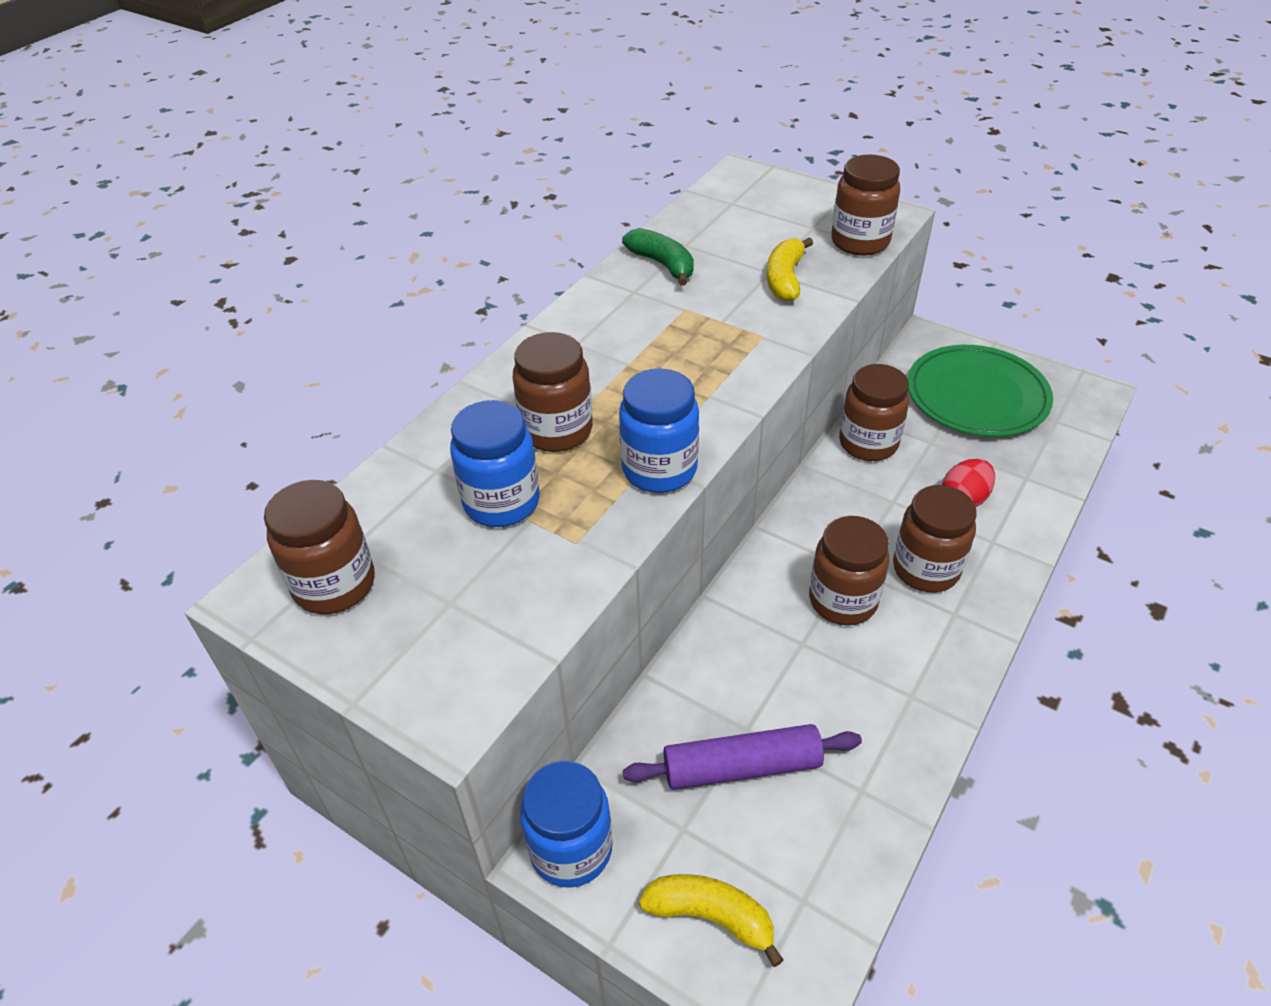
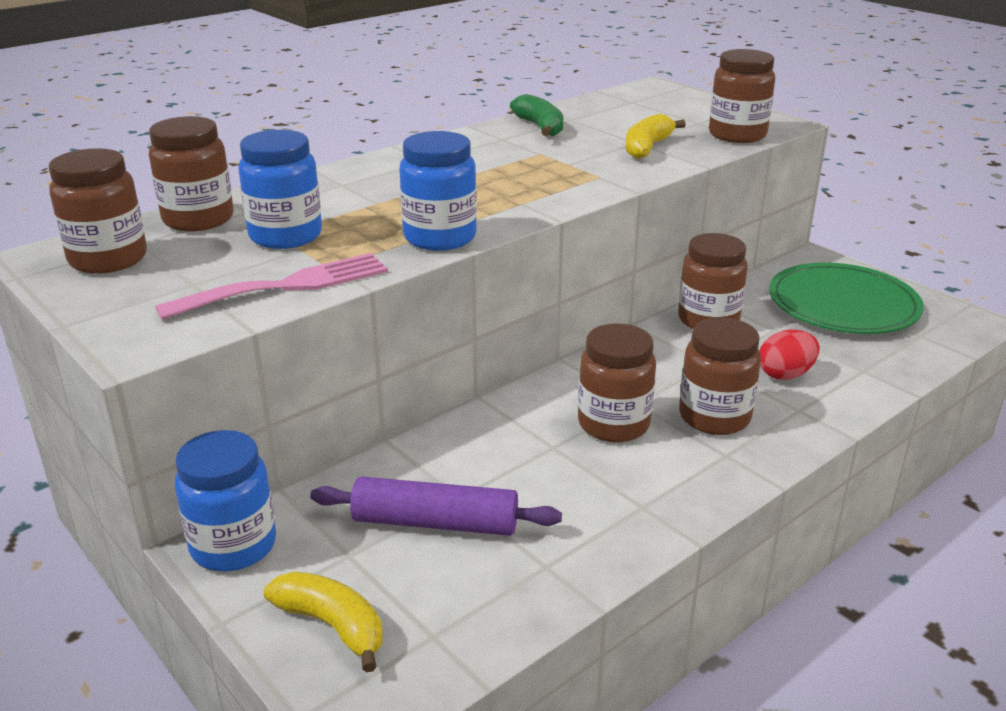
camera: 15 degrees right, 15 degrees down
(550, 583) = (287, 286): none -> pink fork
(557, 430) = (368, 204): brown jar -> brown jar (198, 219)

